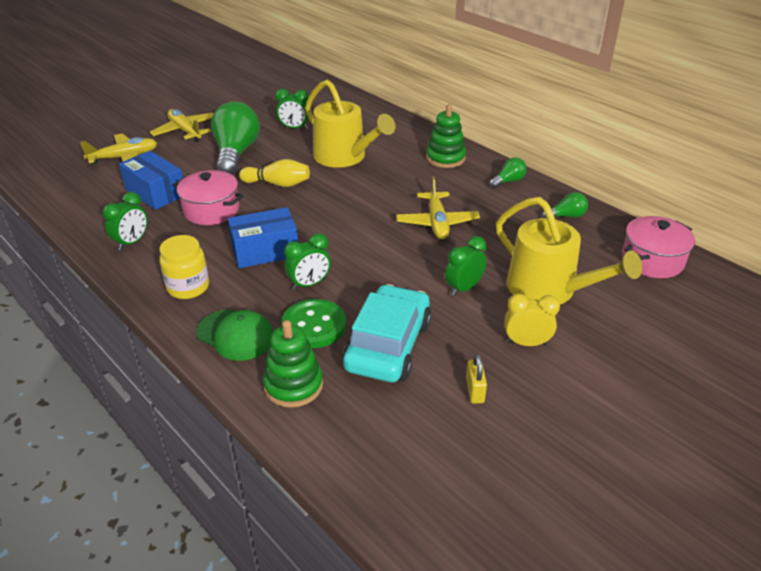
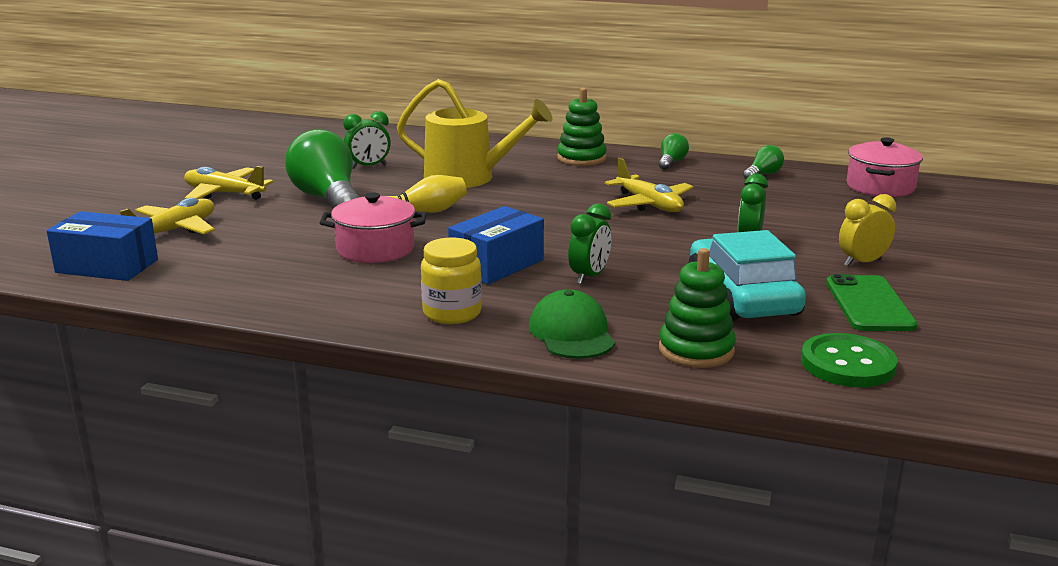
camera: 30 degrees left, 15 degrees down
(132, 242) = (314, 296): green clock -> none
(155, 192) = (273, 250): blue box -> blue box (107, 266)
(235, 335) = (572, 333): green cap -> green cap turned 105 degrees counterclockwise
(314, 325) = (645, 304): green button -> green button (847, 364)
(475, 391) = (869, 304): yellow padlock -> green phone
(548, 289) = (825, 224): yellow watering can -> none

